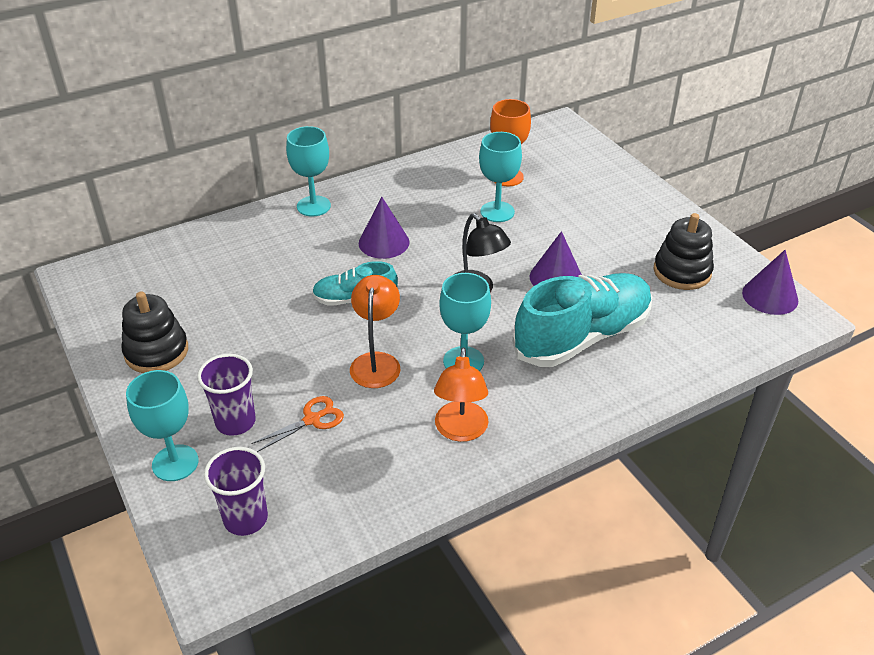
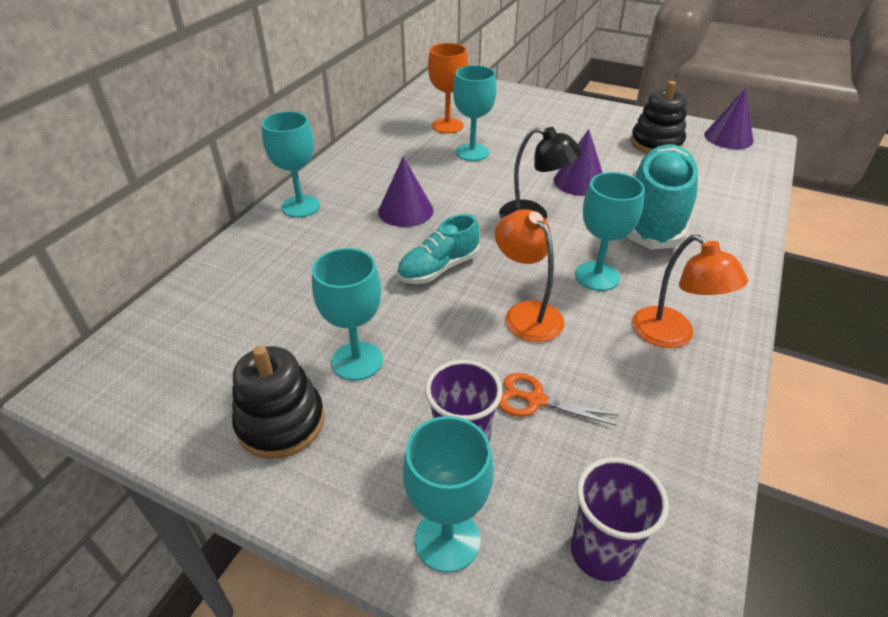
camera: 35 degrees left, 0 degrees up
(234, 337) = (357, 361): none -> turquoise goblet
(312, 419) = (535, 400): orange scissors -> orange scissors turned 90 degrees counterclockwise

